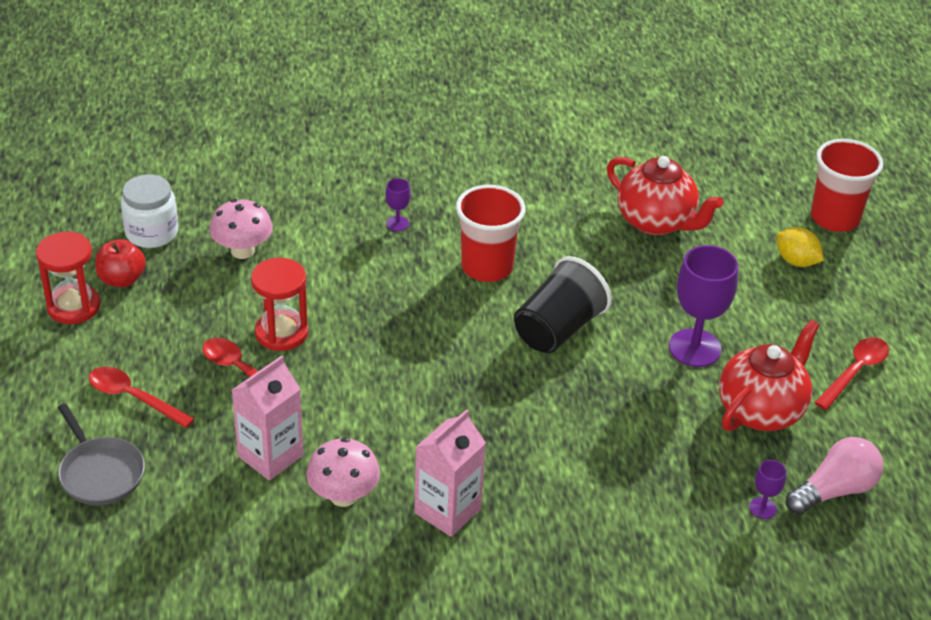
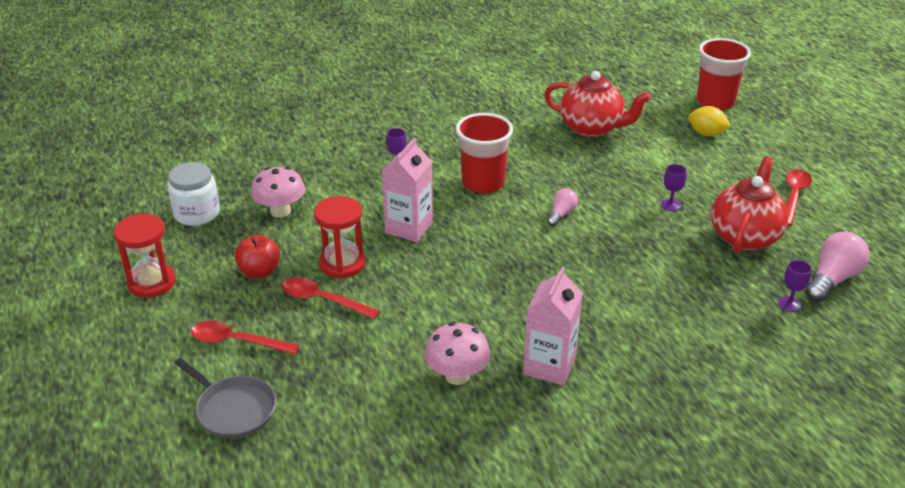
camera: 15 degrees left, 5 degrees down
(122, 279) = (186, 253): red apple -> red apple (260, 271)
(270, 456) = (379, 359): pink carton -> pink carton (409, 227)
(558, 329) = (561, 214): black cup -> pink light bulb
(694, 348) = (670, 205): purple goblet -> purple goblet, size x0.47

